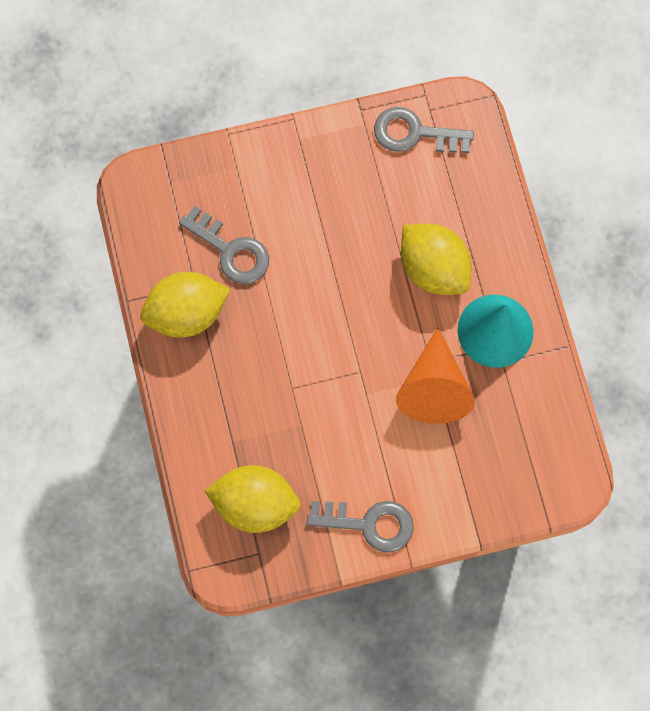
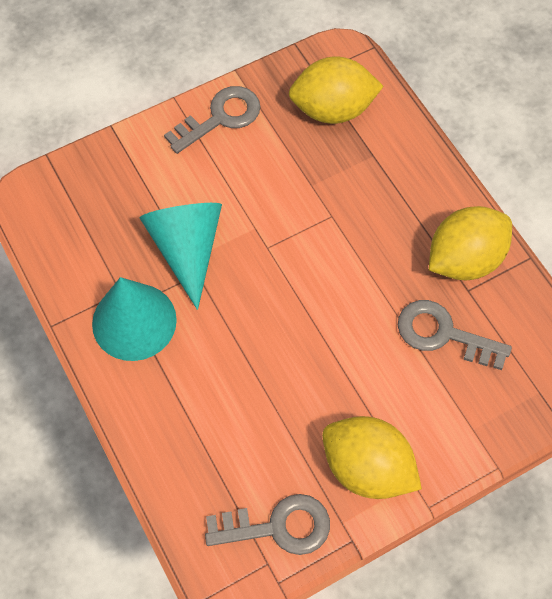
camera: 165 degrees right, 10 degrees down
(369, 524) = (220, 118): grey key -> grey key turned 150 degrees clockwise
(433, 268) = (216, 370): yellow lemon -> yellow lemon (367, 468)
(434, 388) = (187, 249): orange cone -> turquoise cone

